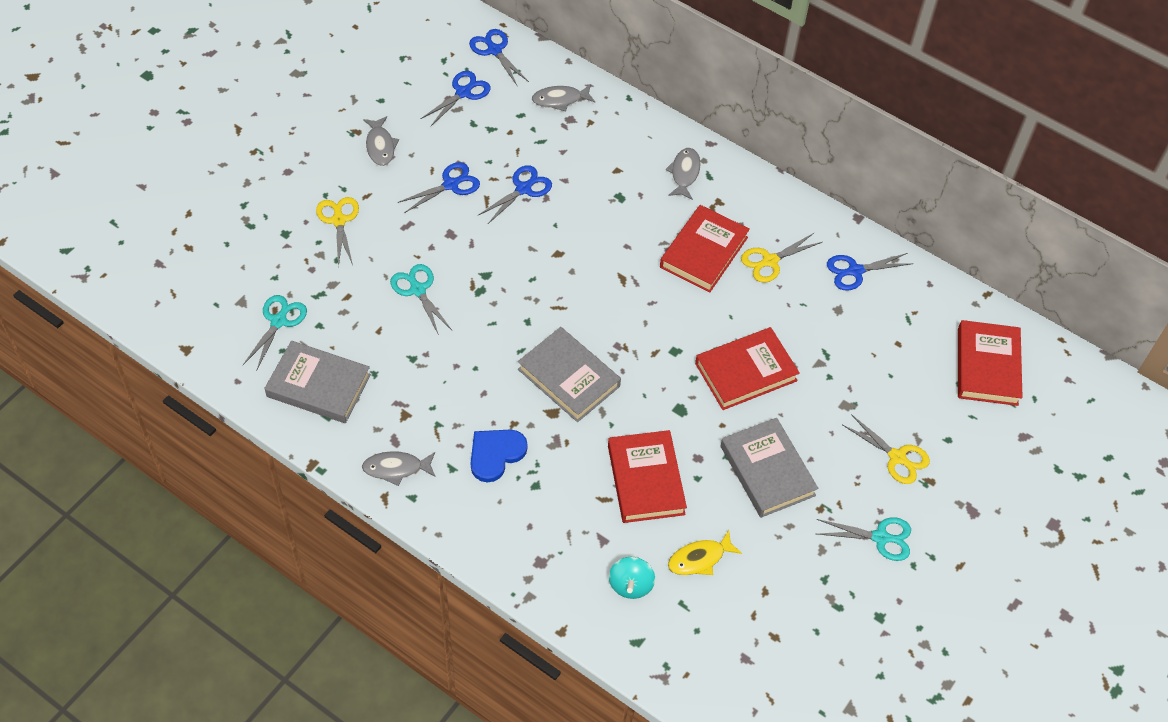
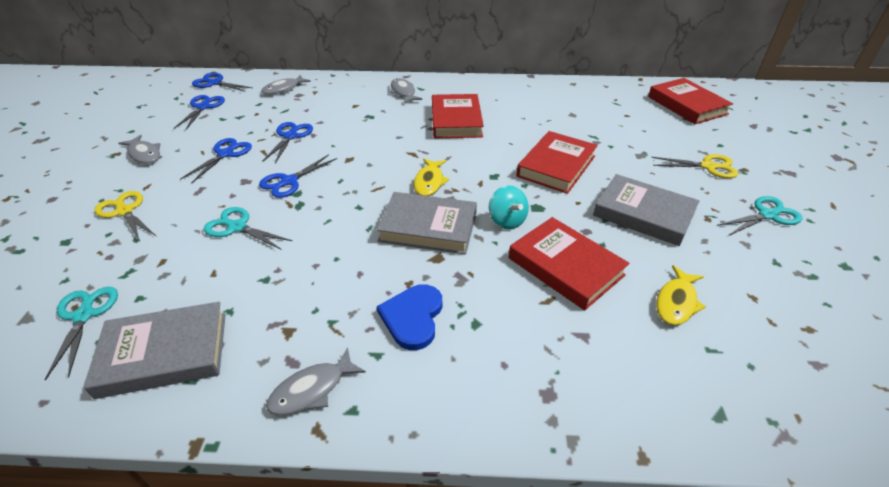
camera: 30 degrees left, 15 degrees down
(609, 325) = (429, 182): none -> yellow fish
(630, 585) = (651, 361): turquoise spinning top -> turquoise spinning top (507, 221)
(769, 261) = (503, 109): yellow scissors -> none
(854, 271) = (559, 95): blue scissors -> blue scissors (288, 182)

